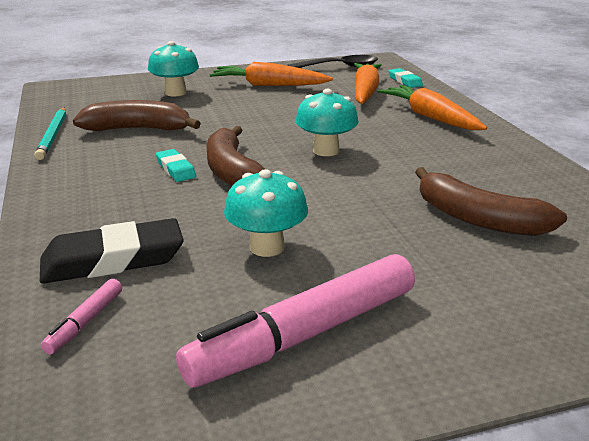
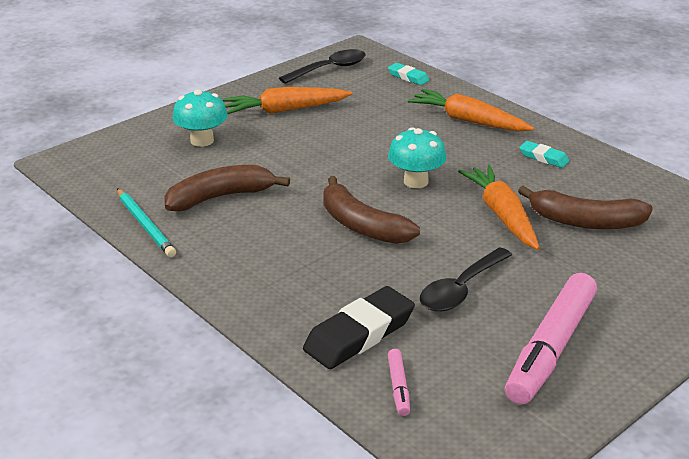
camera: 25 degrees left, 5 degrees up
(176, 169) = (309, 234): turquoise eraser -> turquoise eraser (543, 157)
(267, 247) = (461, 289): turquoise mushroom -> black spoon
(365, 91) = (384, 99): orange carrot -> orange carrot (502, 215)

